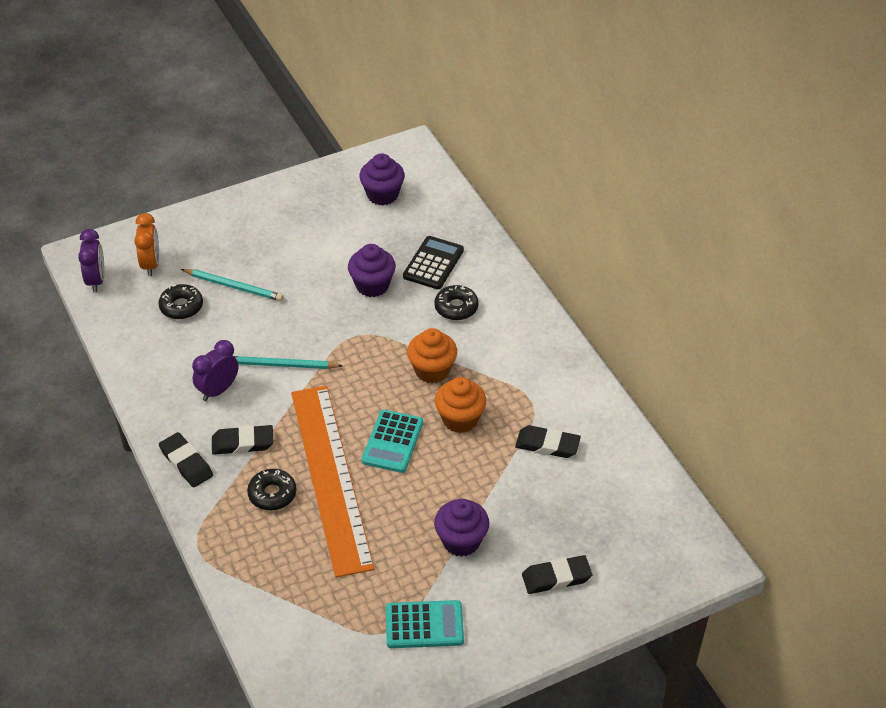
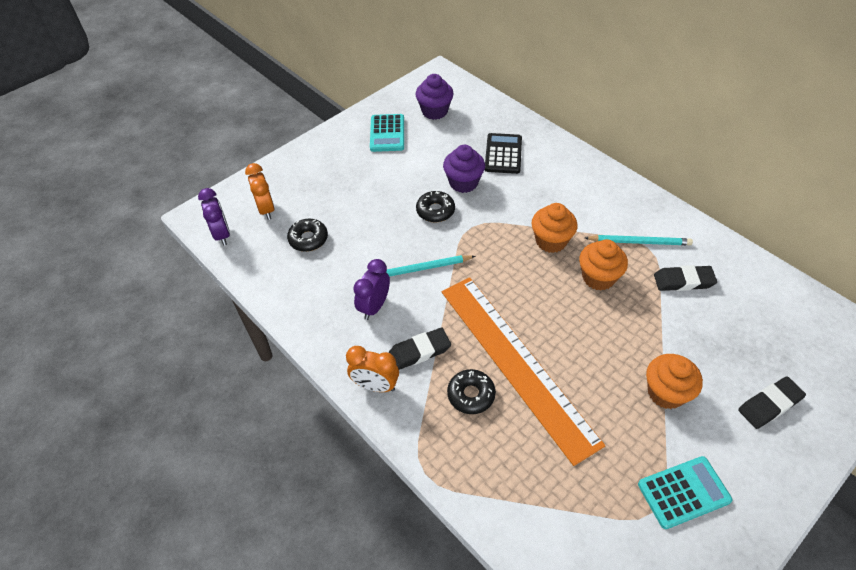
camera: 15 degrees left, 5 degrees up
(186, 463) = (375, 386): black eraser -> orange clock
(234, 286) = (347, 211): turquoise pencil -> turquoise pencil (639, 242)
(392, 442) = (552, 313): turquoise calculator -> turquoise calculator (387, 133)
(456, 307) = (541, 184): black donut -> black donut (435, 211)
(461, 541) = (666, 393): purple cupcake -> orange cupcake

